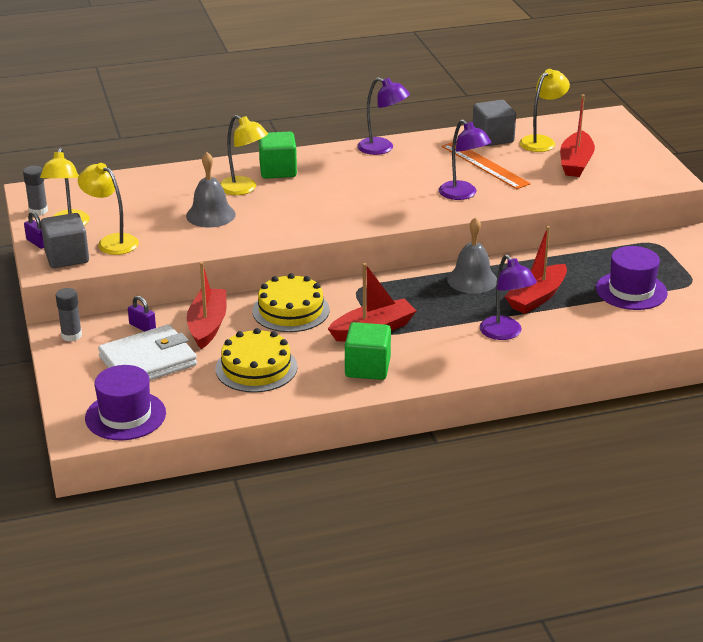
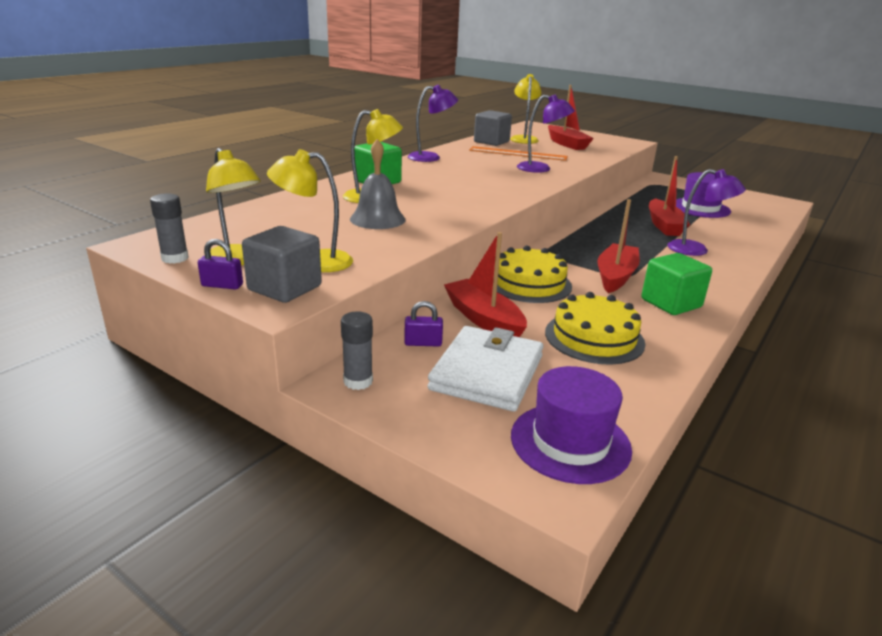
camera: 40 degrees left, 5 degrees down
(472, 280) = (606, 227): grey bell -> none

